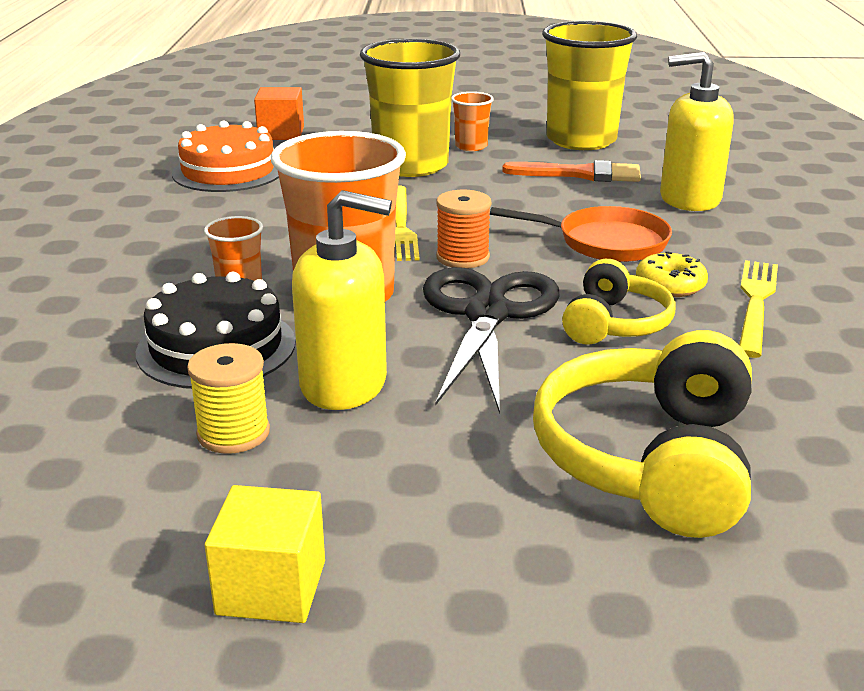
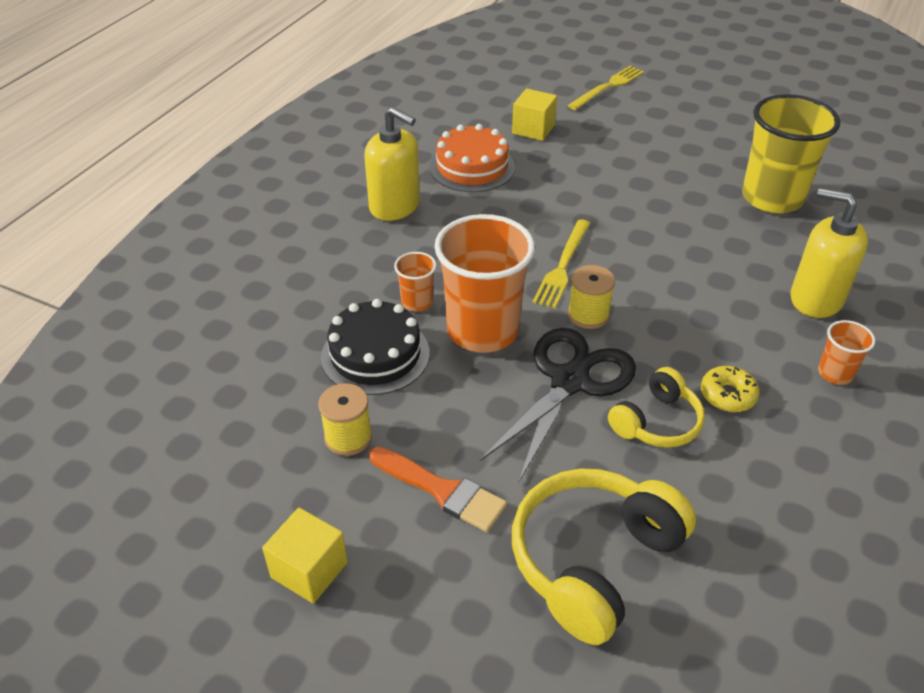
camera: 25 degrees right, 15 degrees up
(281, 133) = (533, 129): orange cube -> yellow cube
(344, 384) = (436, 418): yellow soap dispenser -> yellow soap dispenser (395, 206)
(411, 166) = (611, 195): yellow cup -> none
(462, 257) = (588, 315): orange spool -> yellow spool
(471, 146) = (673, 183): orange cup -> orange cup (835, 373)
(581, 174) = (743, 242): orange brush -> orange brush (442, 491)
(605, 242) = (709, 331): orange pan -> none
(756, 303) = (783, 436): yellow fork -> yellow fork (608, 87)

